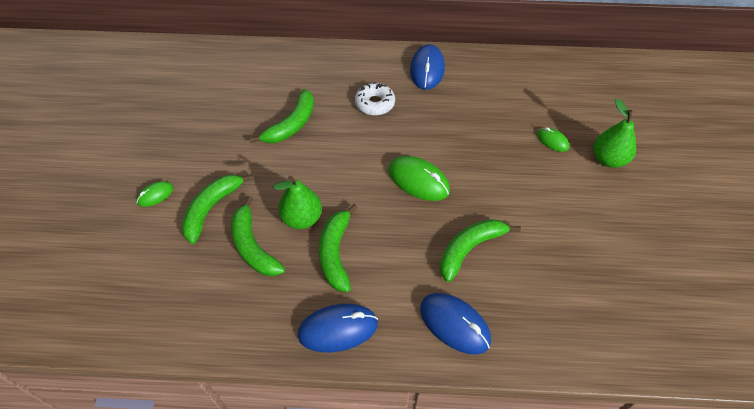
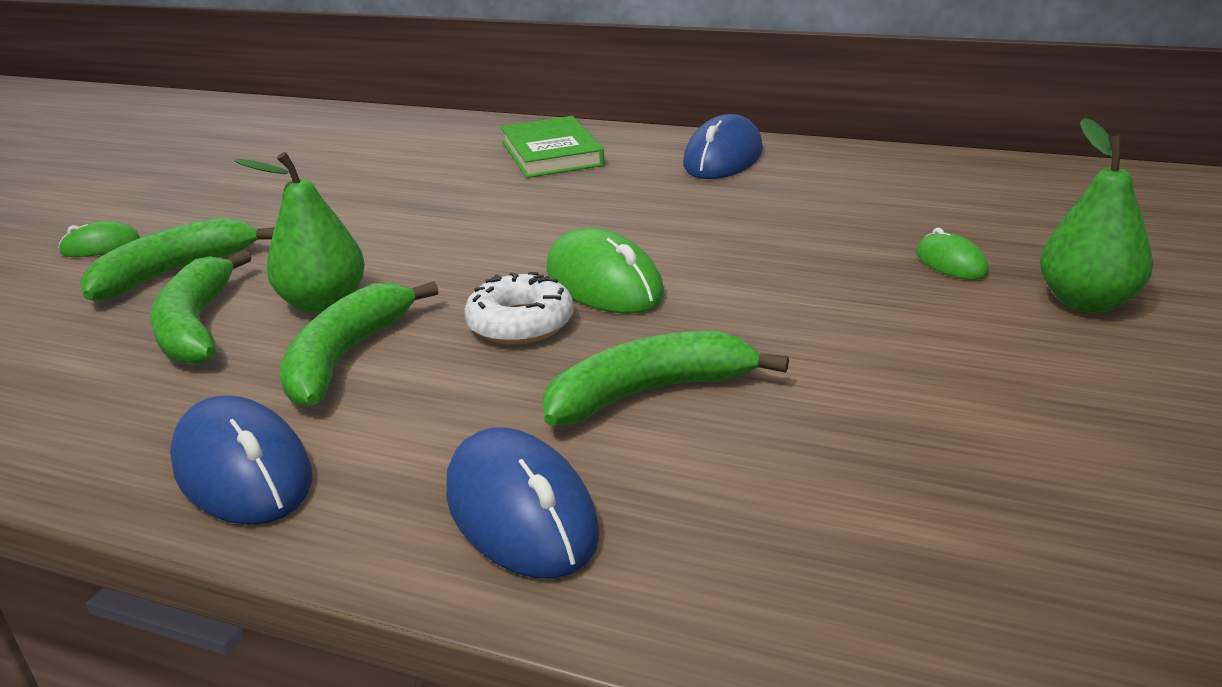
camera: 20 degrees right, 25 degrees down
(292, 124) = (414, 195): green banana -> none
(338, 329) = (242, 470): blue mouse -> blue mouse turned 45 degrees clockwise
(341, 76) = (551, 153): none -> green book
(375, 104) = (589, 186): white donut -> white donut (520, 324)

